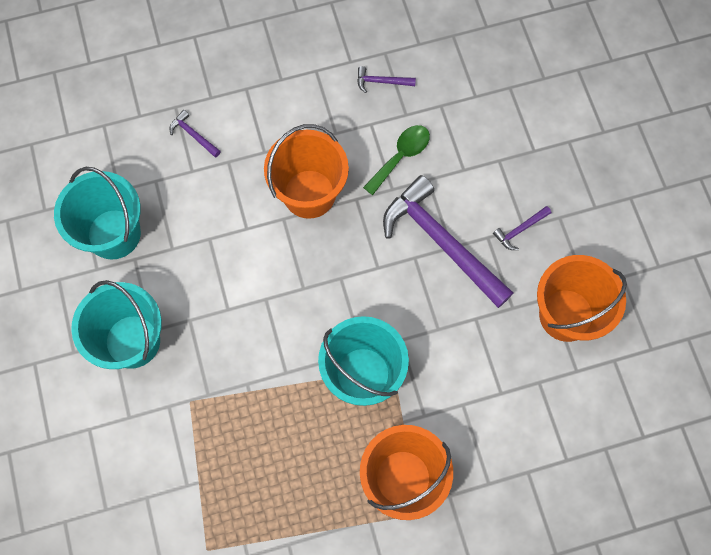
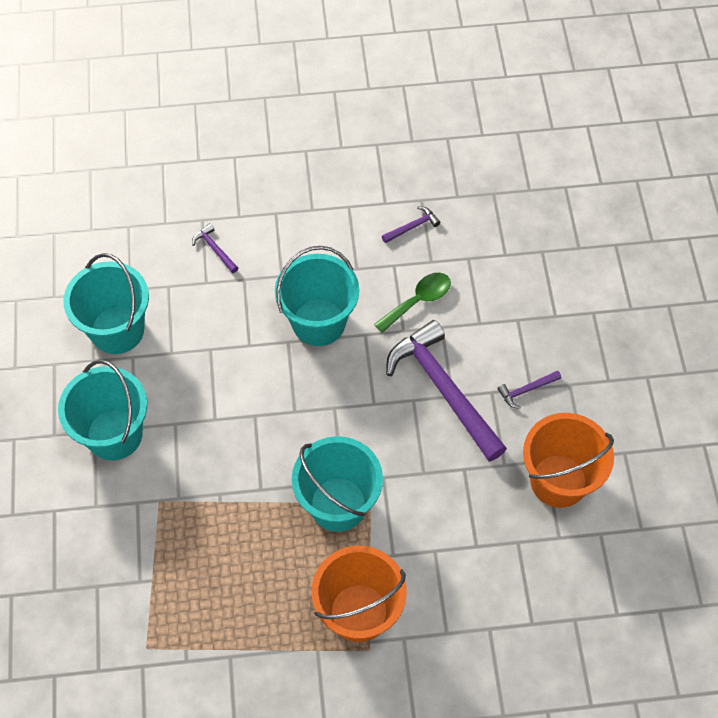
camera: 10 degrees right, 10 degrees down
(309, 194) = (318, 322): orange bucket -> turquoise bucket
(381, 81) = (412, 227): purple hammer -> purple hammer turned 135 degrees clockwise

